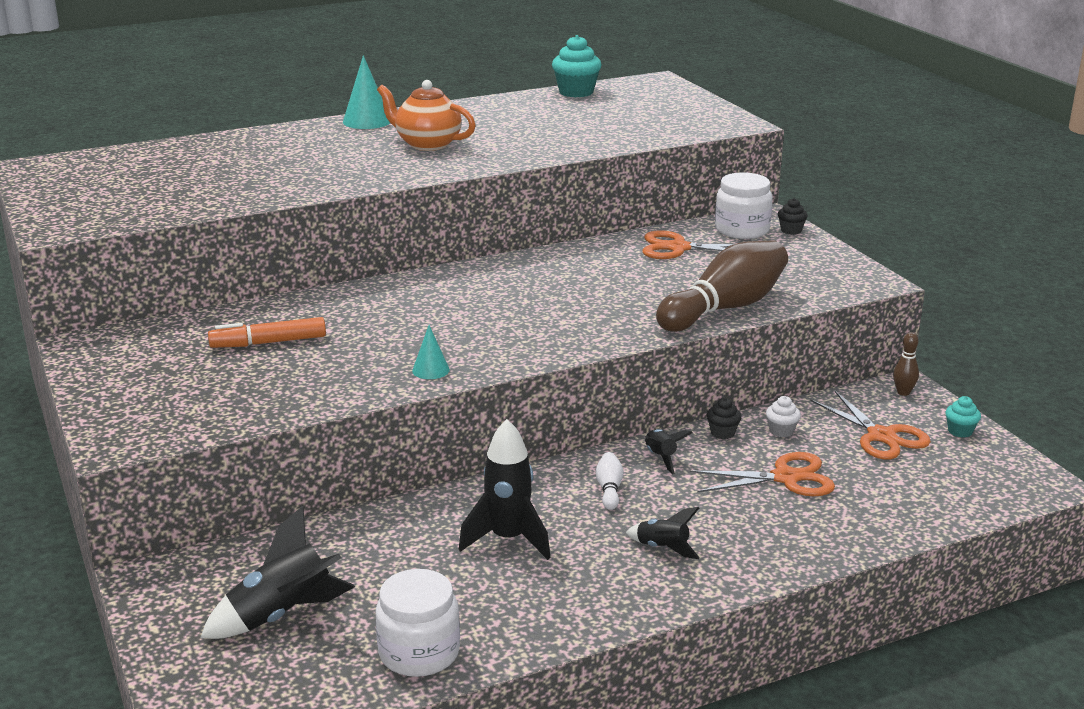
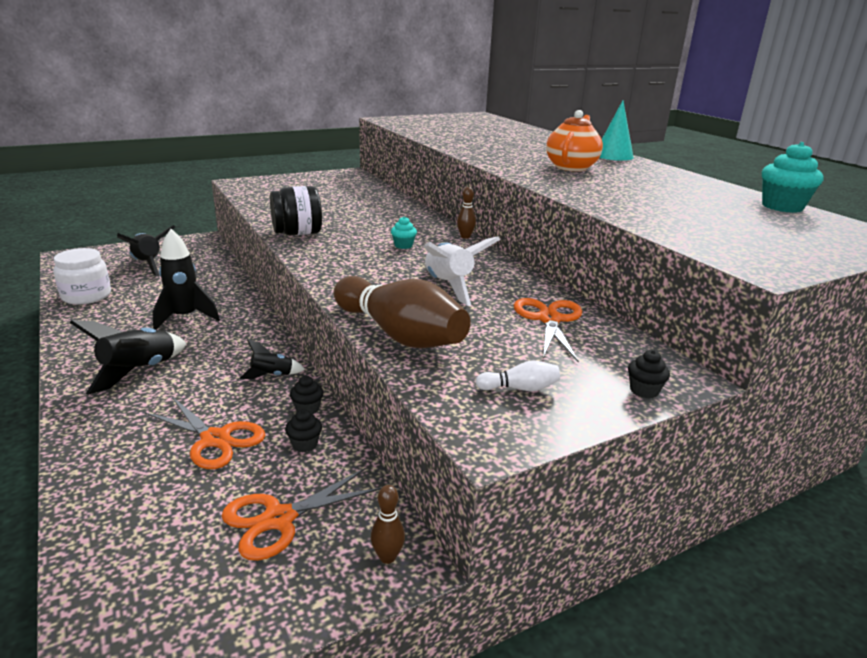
camera: 85 degrees right, 0 degrees up
(269, 342) = (345, 200): orange marker -> none
(430, 370) = (297, 233): turquoise cone -> black jar
(449, 269) = (465, 237): none -> brown bowling pin
(609, 284) = (448, 287): none -> white rocket
(609, 489) = (232, 353): white bowling pin -> white bowling pin (519, 388)
(663, 548) = (139, 371): black rocket -> black rocket, size x1.81
(742, 230) = (624, 357): white jar -> none
(781, 431) = (305, 444): white cupcake -> black cupcake
(786, 478) = (215, 439): orange scissors -> orange scissors turned 45 degrees counterclockwise
(960, 431) = (275, 602): turquoise cupcake -> turquoise cupcake (403, 245)

